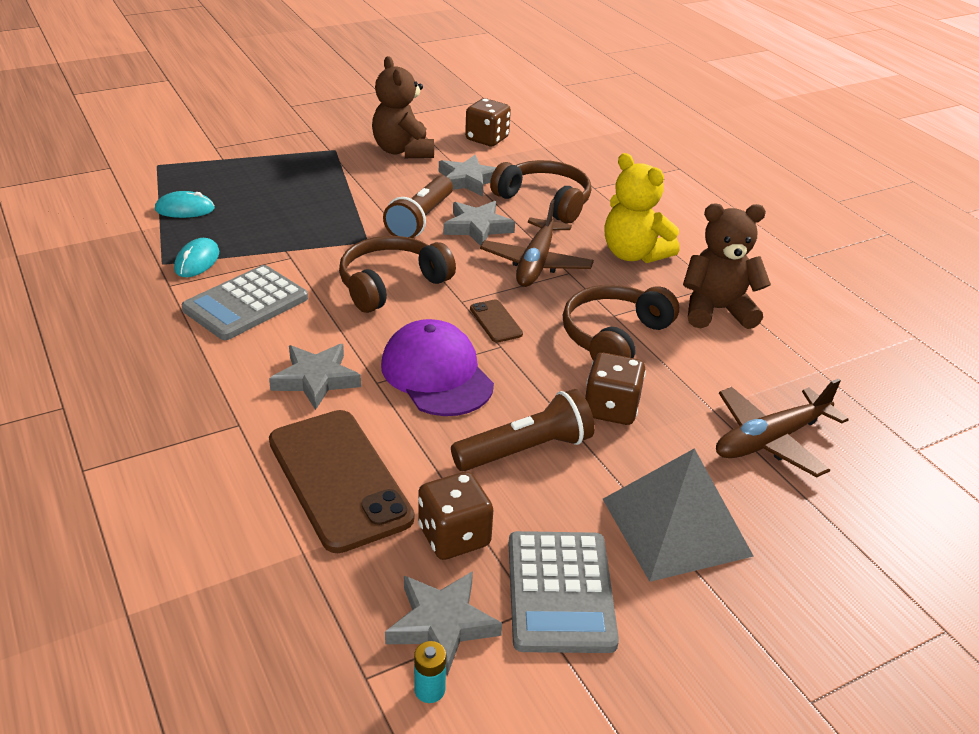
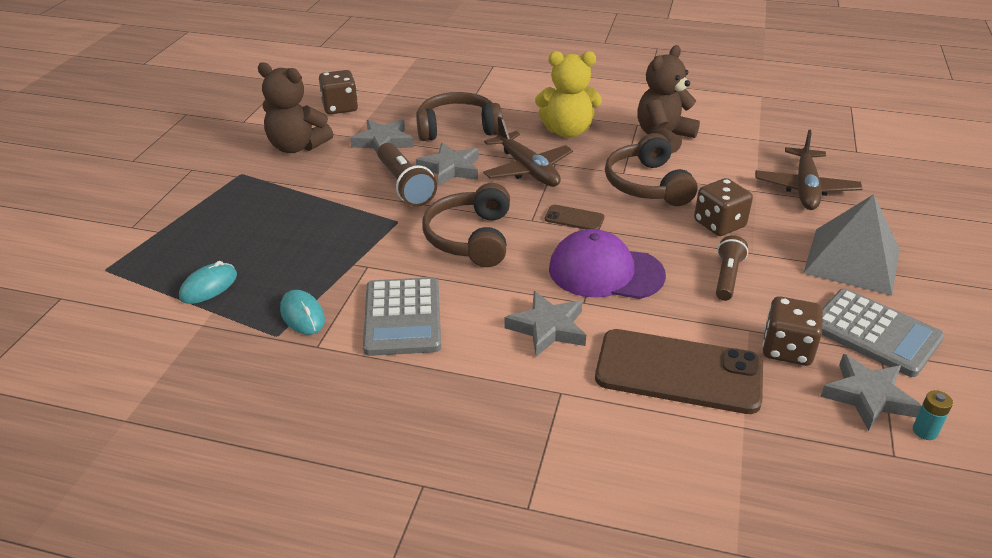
camera: 45 degrees left, 0 degrees up
(526, 450) = (727, 277): brown flashlight -> brown flashlight, size x0.67

